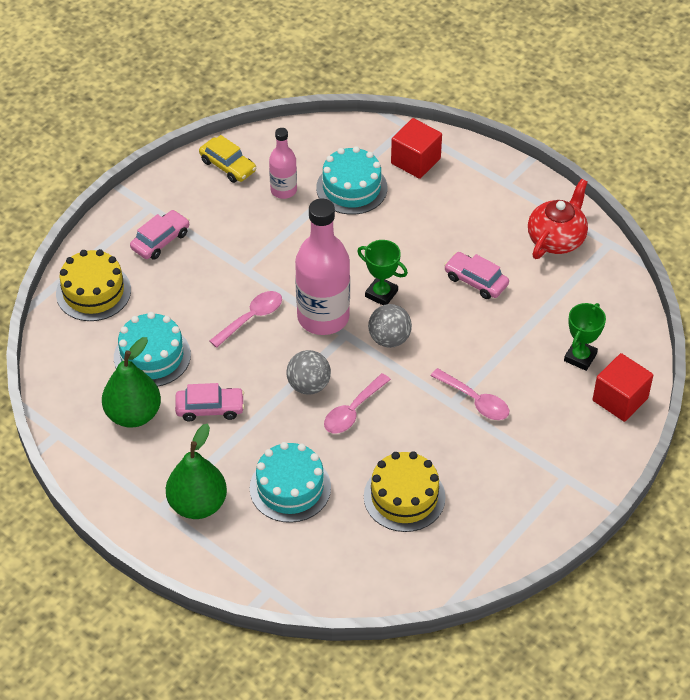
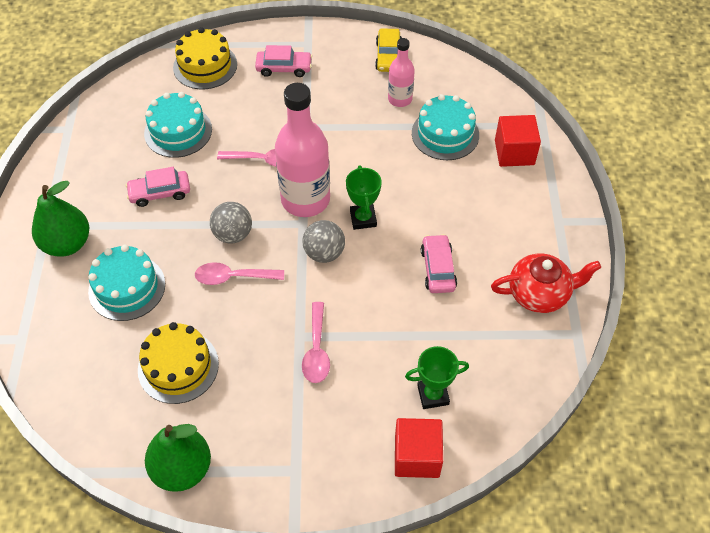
camera: 50 degrees right, 5 degrees up
(133, 414) = (118, 156): green pear -> green pear (182, 468)
(210, 408) = (160, 193): pink car -> pink car turned 120 degrees clockwise

